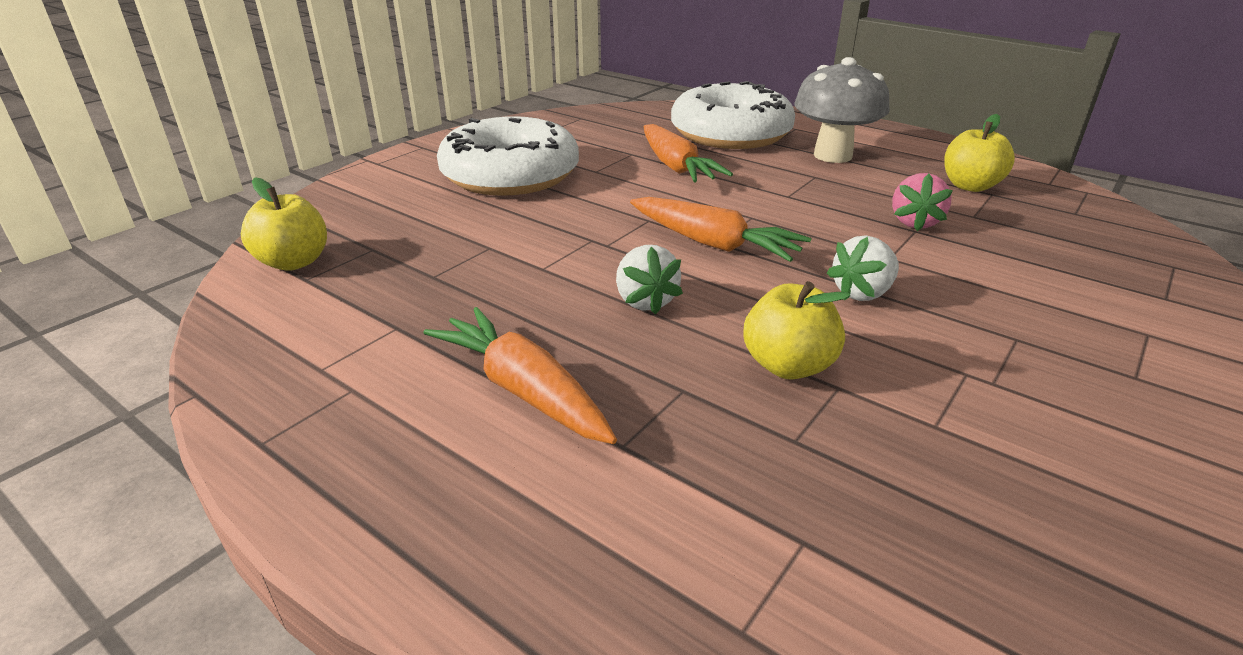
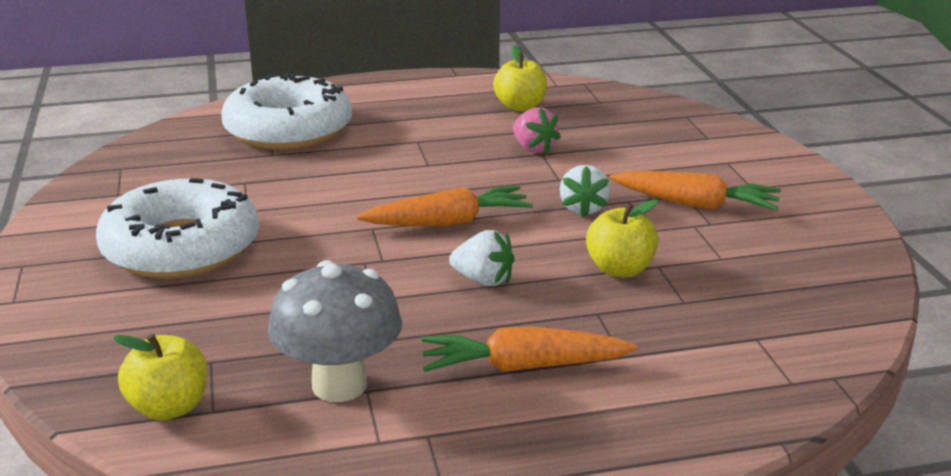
camera: 50 degrees left, 5 degrees down
(676, 167) = (306, 177): orange carrot -> orange carrot (696, 204)
(832, 155) = (399, 118): grey mushroom -> grey mushroom (339, 385)

